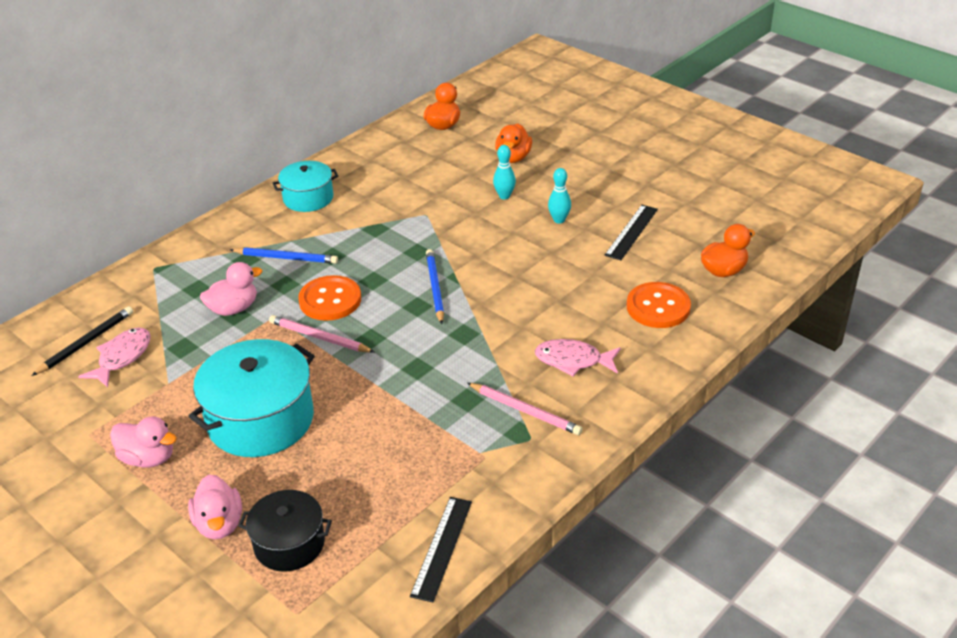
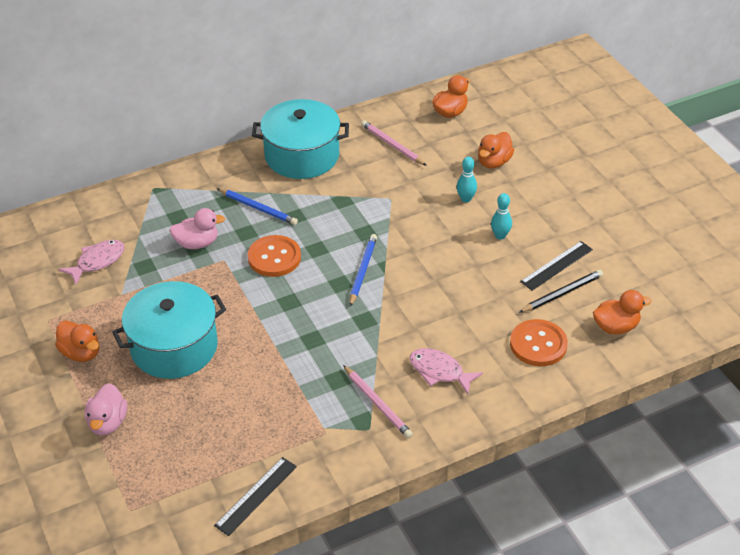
camera: 20 degrees right, 5 degrees up
(86, 343) = (77, 241): black pencil -> black pencil (562, 293)
(148, 458) = (81, 353): pink duck -> orange duck
(289, 543) = (149, 455): black pot -> none
(308, 198) = (302, 155): turquoise pot -> turquoise pot, size x1.68
(320, 337) = (250, 289): pink pencil -> pink pencil (392, 145)

